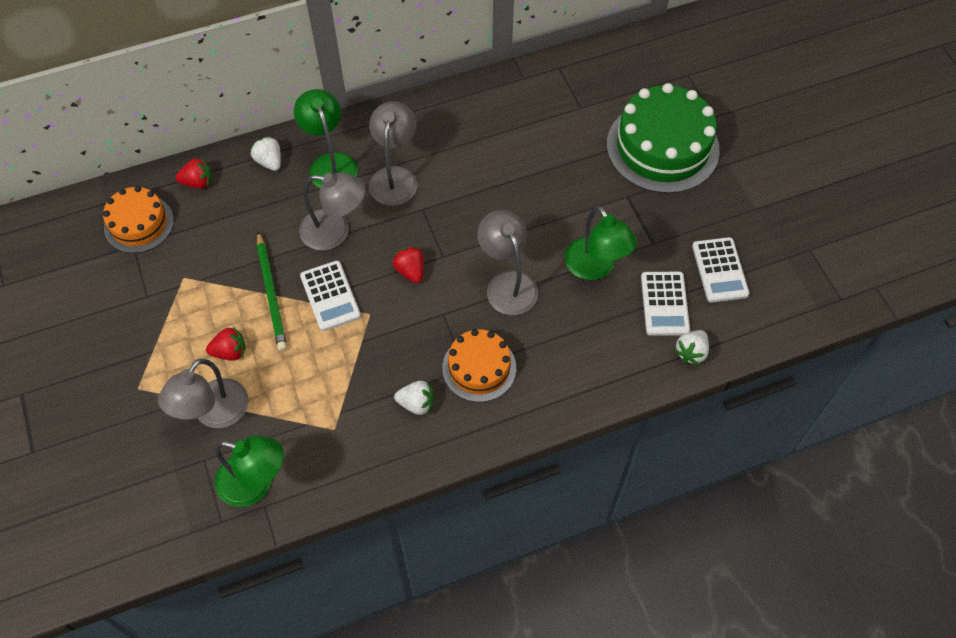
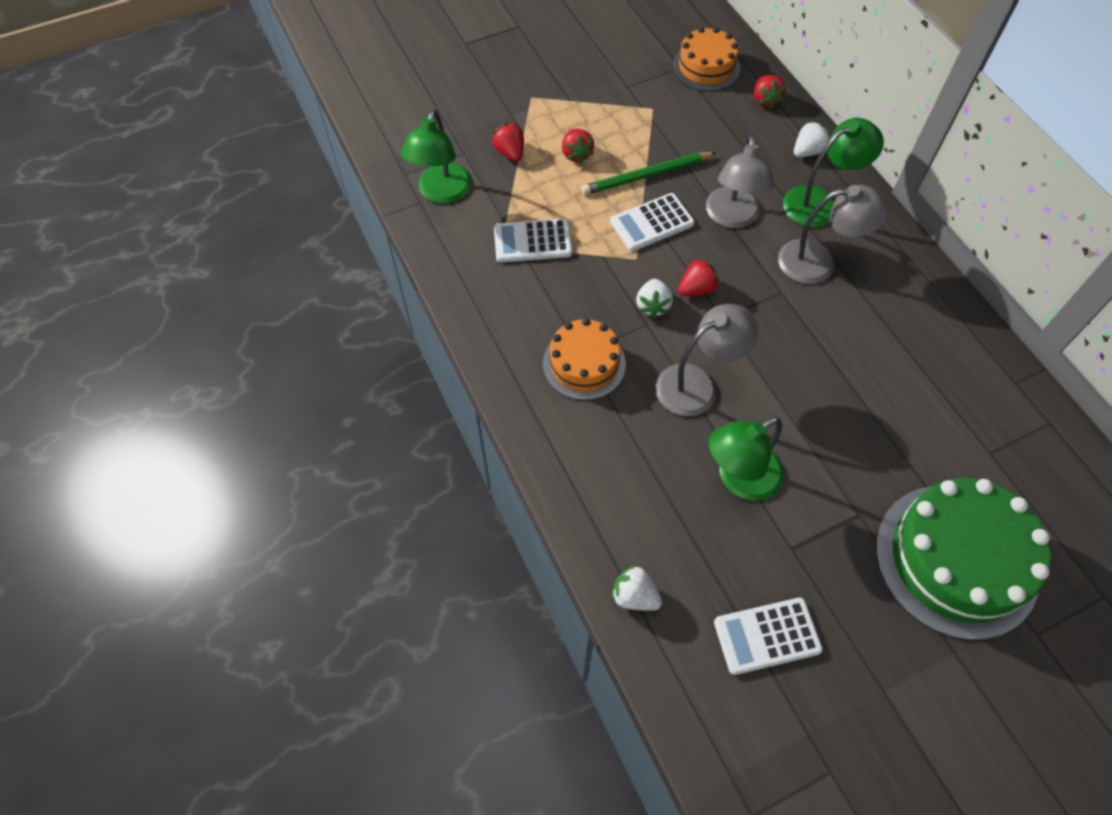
camera: 85 degrees right, 0 degrees up
(214, 414) = (510, 153): grey lamp -> red strawberry
(416, 403) = (535, 310): white strawberry -> white strawberry (652, 306)
(664, 304) = (701, 563): white calculator -> white calculator (532, 241)

